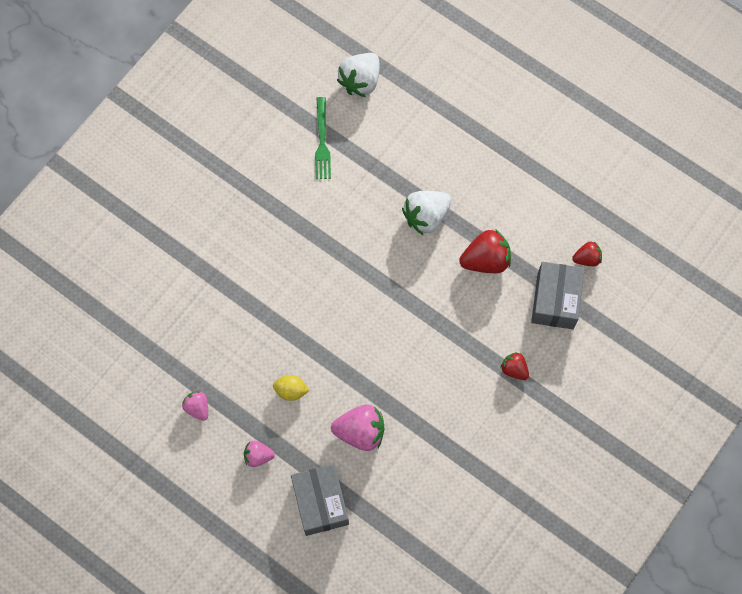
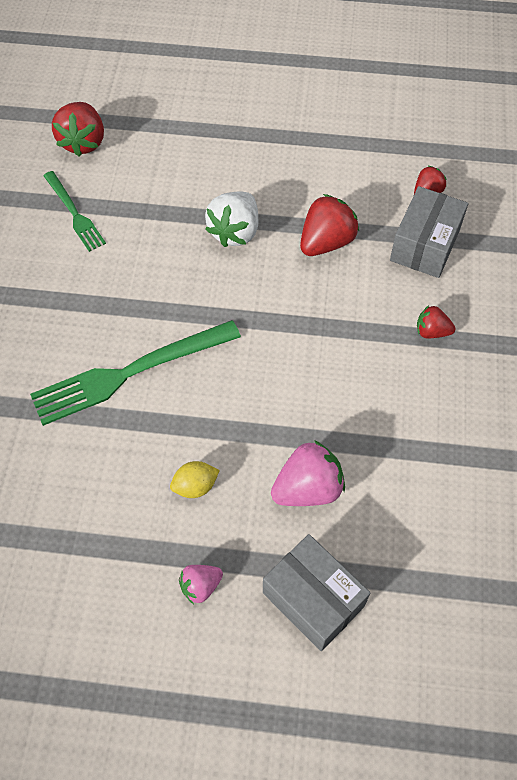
camera: 30 degrees left, 10 degrees down
(197, 408) = (88, 569): pink strawberry -> none
(293, 288) = (129, 373): none -> green fork
(360, 81) = (83, 142): white strawberry -> red strawberry
(555, 301) = (425, 245): grey box -> grey box turned 45 degrees clockwise

